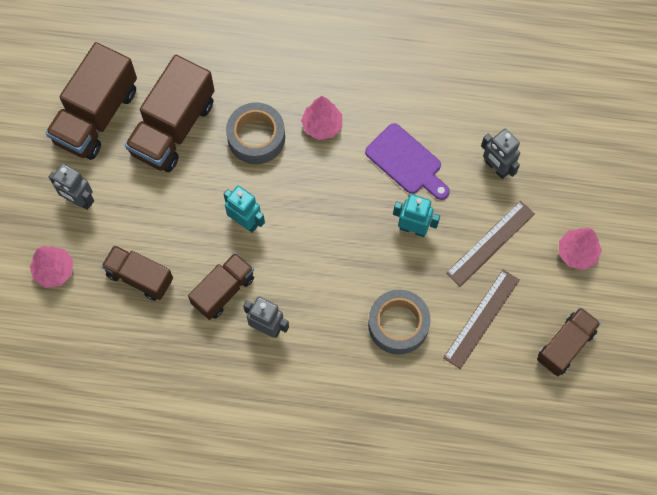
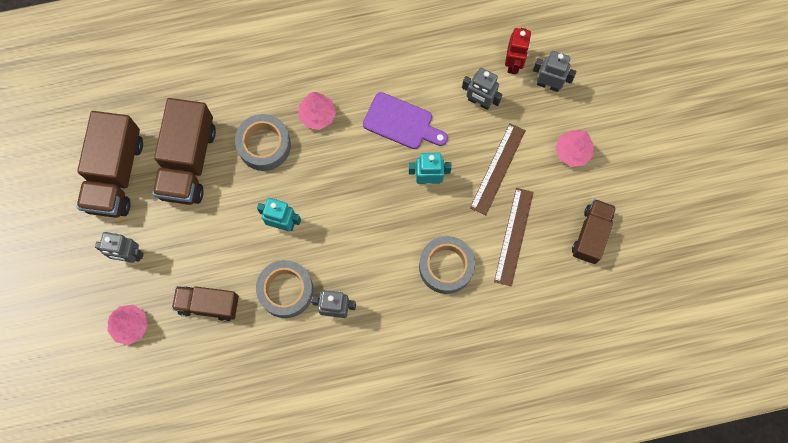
camera: 20 degrees left, 5 degrees up
(223, 291) = (286, 290): brown truck -> grey tape
(547, 141) = (513, 63): none -> red robot
(577, 175) = (548, 84): none -> grey robot

